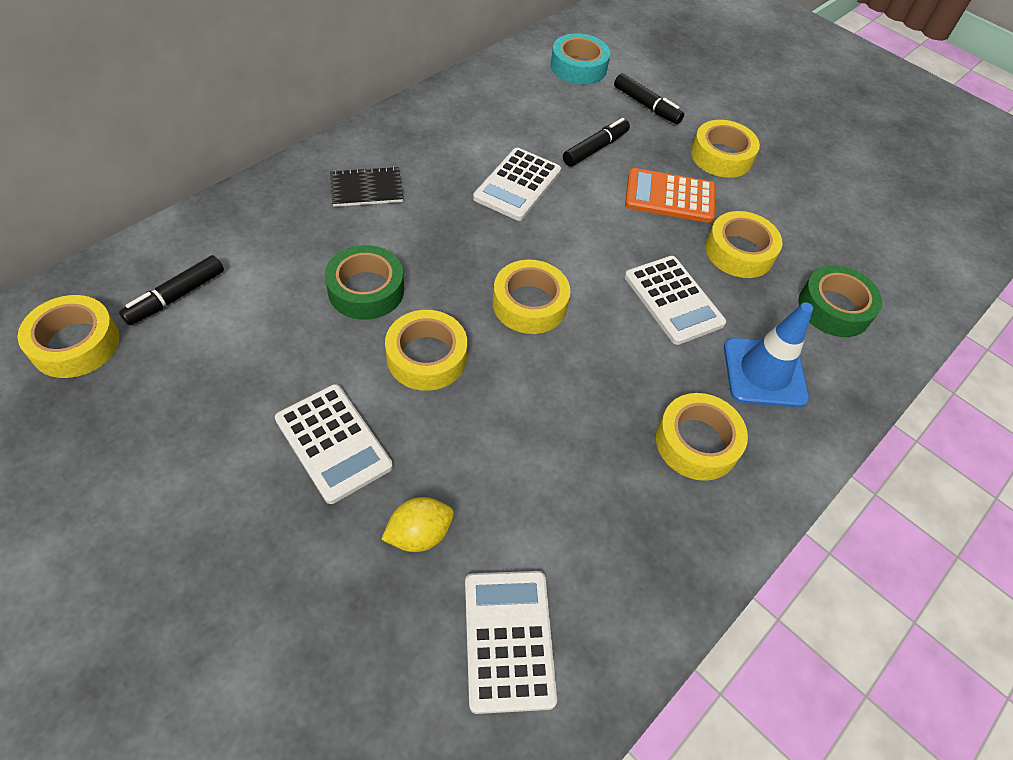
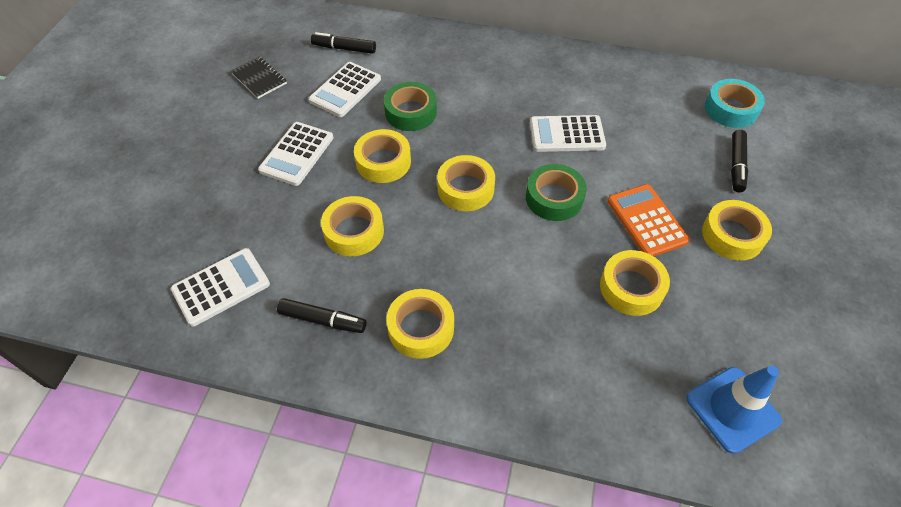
camera: 65 degrees right, 0 degrees up
(75, 344) = (289, 35): yellow tape -> yellow tape (354, 231)
(366, 189) = (489, 72): black notebook -> black notebook (259, 78)
(419, 534) = (263, 217): yellow lemon -> none
(595, 149) = (650, 157): black marker -> black marker (322, 320)
(673, 300) = (540, 264): white calculator -> white calculator (345, 90)
(764, 373) = (518, 348): blue traffic cone -> blue traffic cone (732, 409)
(834, 308) = (632, 377): green tape -> green tape (554, 198)

